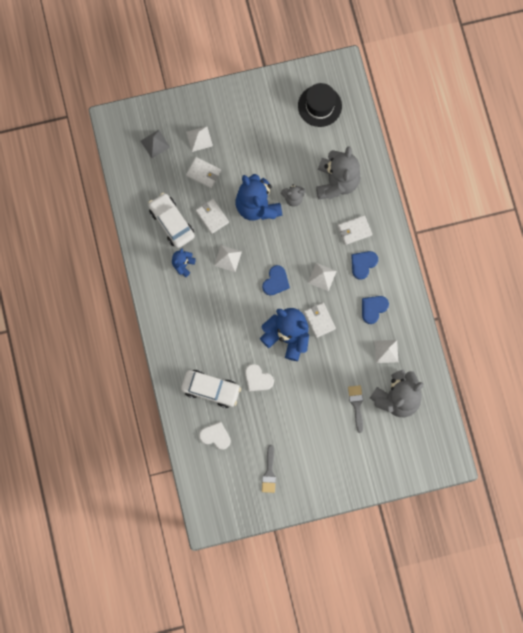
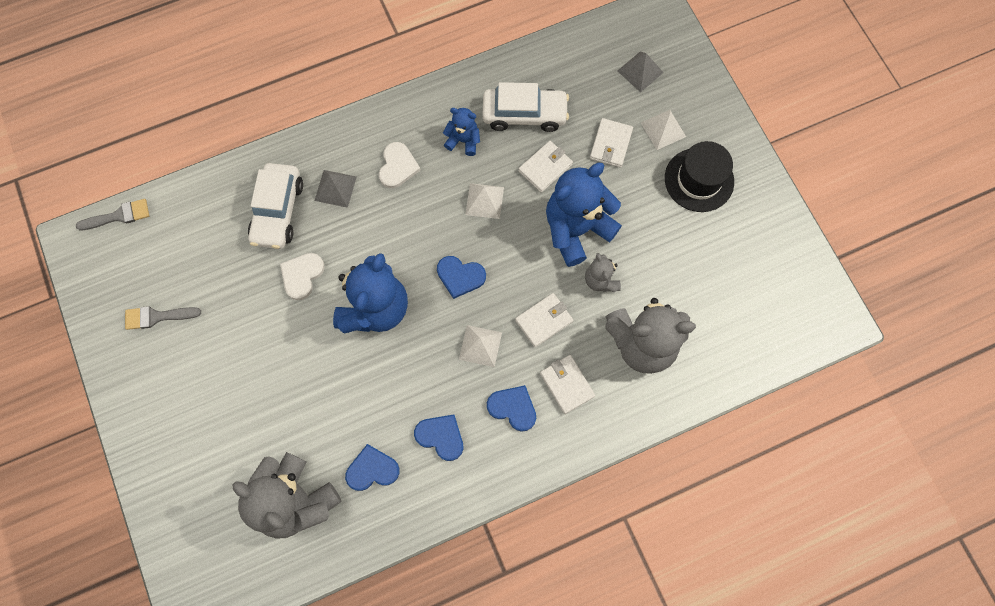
camera: 80 degrees right, 5 degrees down
(172, 223) = (524, 114): white car -> white car turned 45 degrees clockwise
(201, 351) = (335, 188): none -> grey pyramid
(215, 436) = (207, 229): white heart -> white heart (398, 166)
(319, 106) = (763, 296): black hat -> black hat (699, 180)
(319, 320) = (408, 353): white wallet -> white wallet (543, 320)
(356, 405) = (276, 435): grey brush -> grey brush (119, 216)
(386, 351) = (372, 469): white pyramid -> blue heart

